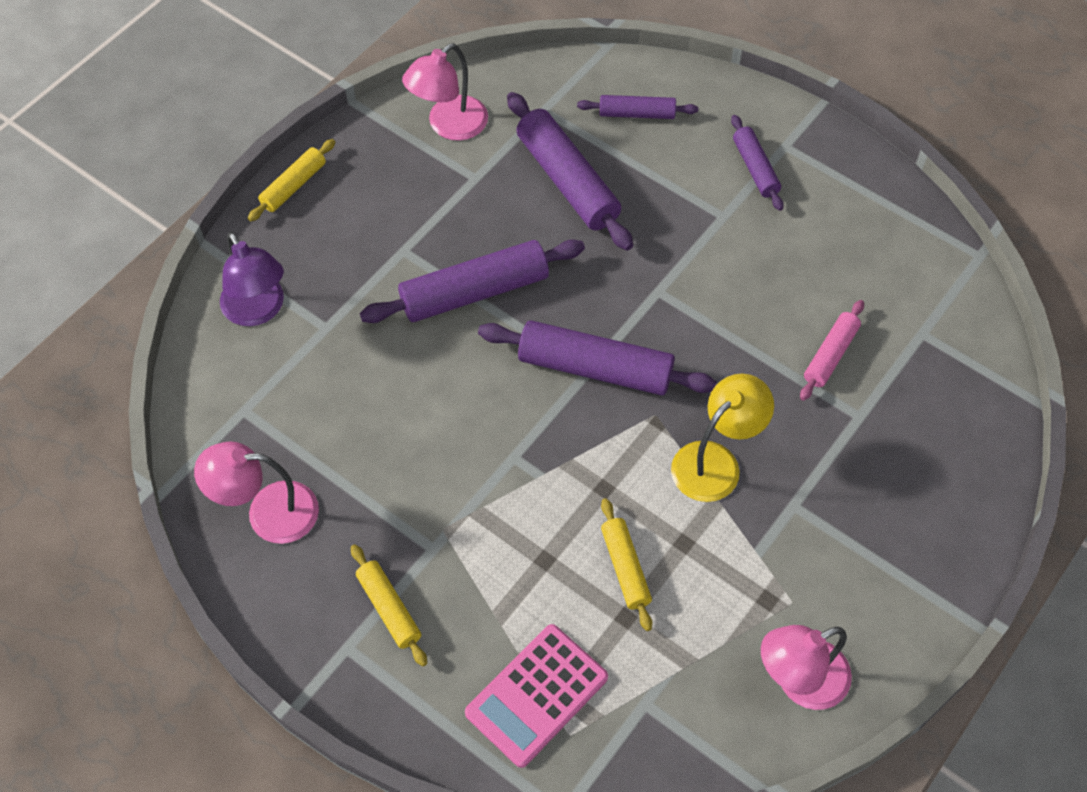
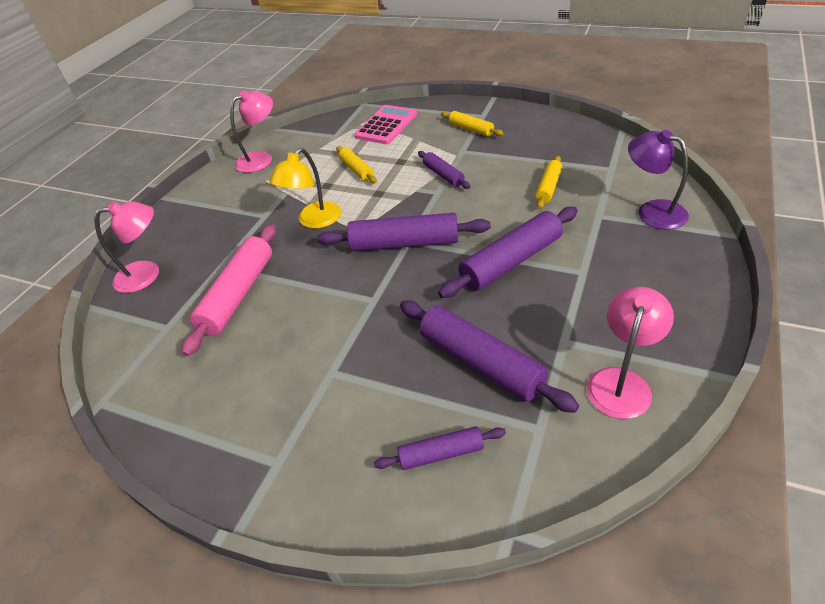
camera: 170 degrees right, 15 degrees down
(268, 512) = (558, 139): pink lamp -> pink lamp (147, 274)
(293, 186) = (710, 290): yellow rolling pin -> yellow rolling pin (548, 187)
(755, 168) = (306, 427): purple rolling pin -> purple rolling pin (443, 175)
(830, 355) = (238, 294): pink rolling pin -> pink rolling pin, size x1.80

